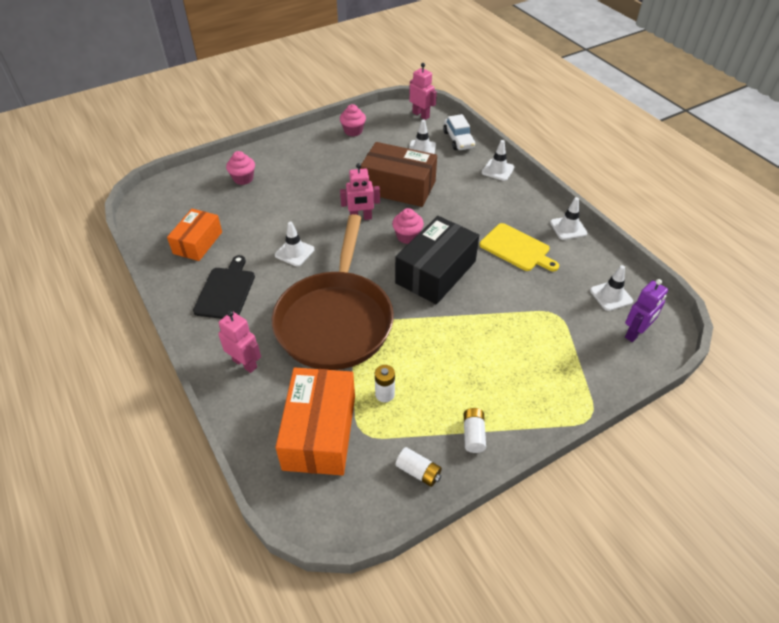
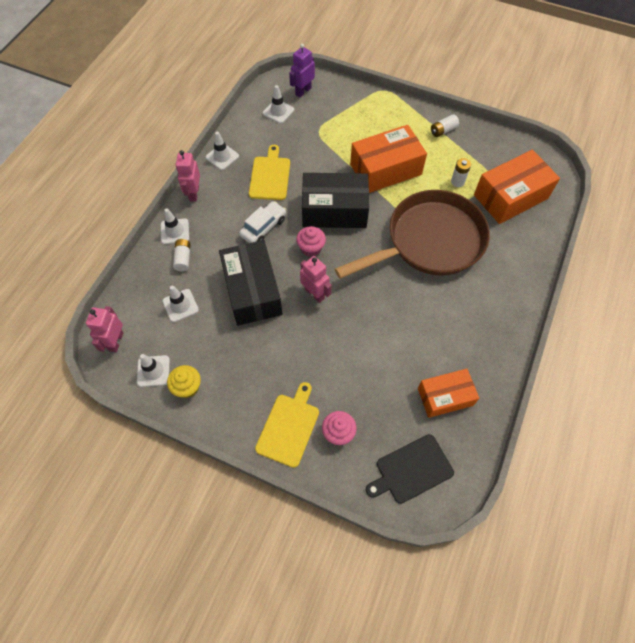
camera: 125 degrees left, 15 degrees up
(226, 291) = (469, 330): black cutting board -> black cutting board (411, 470)
(245, 363) = (509, 268): pink robot -> pink robot (194, 193)
(274, 160) = (289, 427): none -> yellow cutting board
(294, 252) = (392, 313): white traffic cone -> white traffic cone (153, 371)
(353, 131) = (187, 387): pink cupcake -> yellow cupcake
(398, 187) = (252, 291): brown box -> black box
(418, 472) = (487, 142): white battery -> white battery (183, 258)
(455, 340) = (385, 169): none -> orange box
(458, 140) = (143, 284): white car -> white car (263, 227)
(635, 333) = (303, 91): purple robot -> purple robot turned 60 degrees counterclockwise

